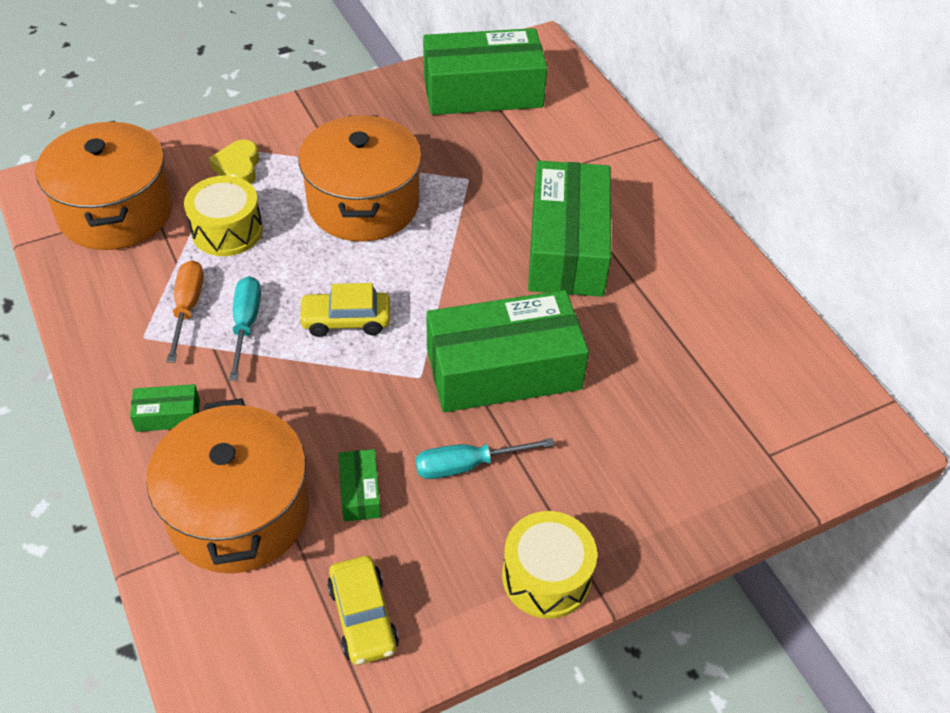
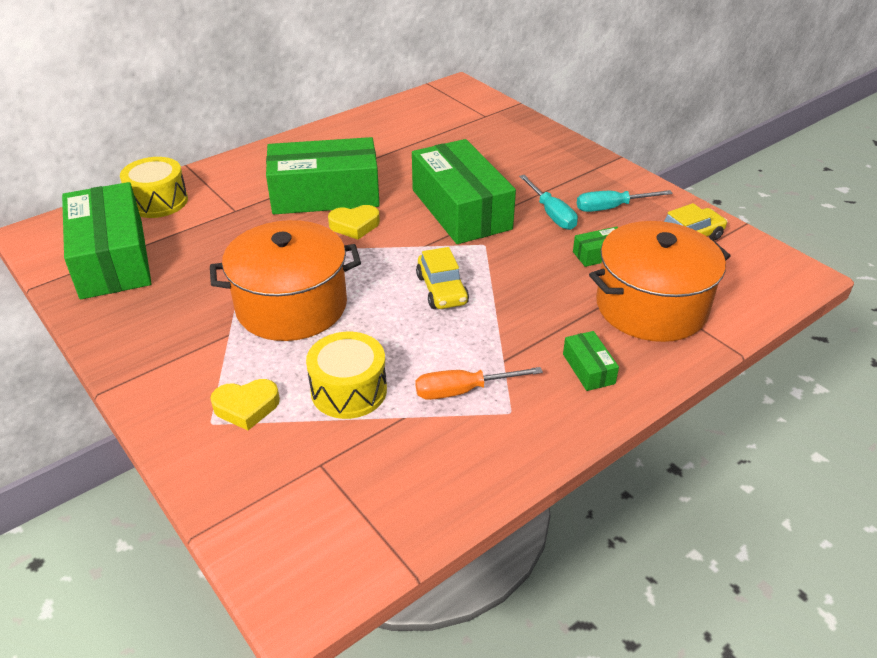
camera: 100 degrees left, 10 degrees down
(116, 211) = (337, 494): orange pot -> none
(246, 324) = (468, 347): turquoise screwdriver -> turquoise screwdriver (611, 208)
(493, 265) = (354, 225): none -> yellow heart
(546, 577) = (614, 178): yellow drum -> yellow drum (158, 201)

